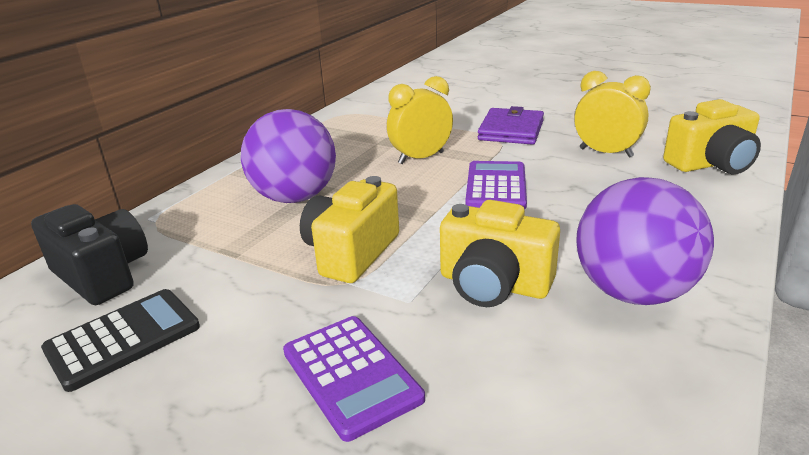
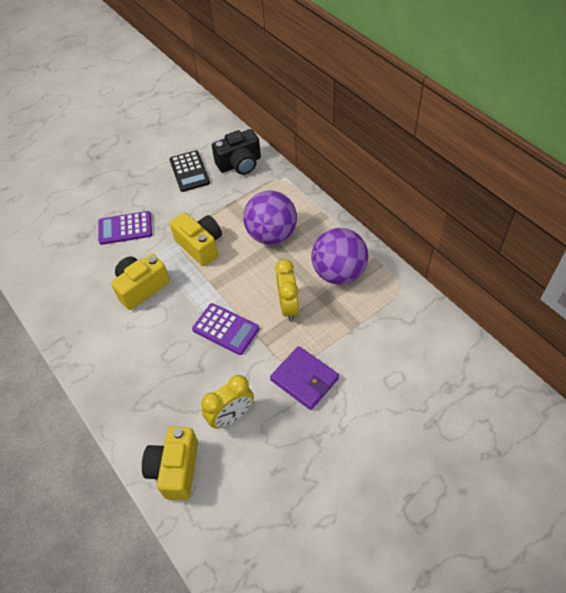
camera: 115 degrees right, 25 degrees up
(633, 292) = (101, 334): purple ball -> purple ball (339, 273)

